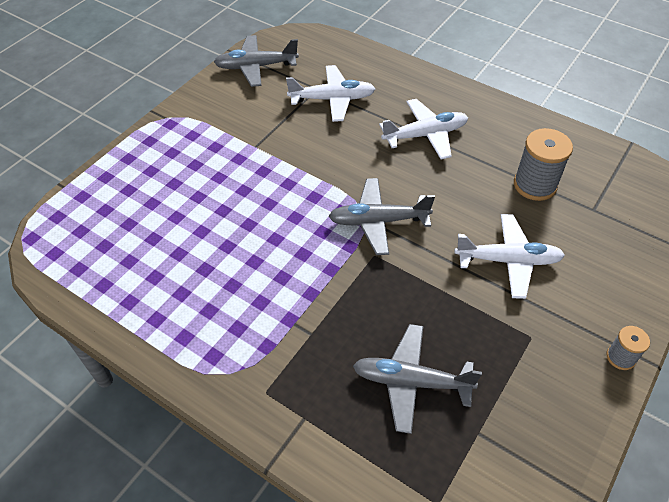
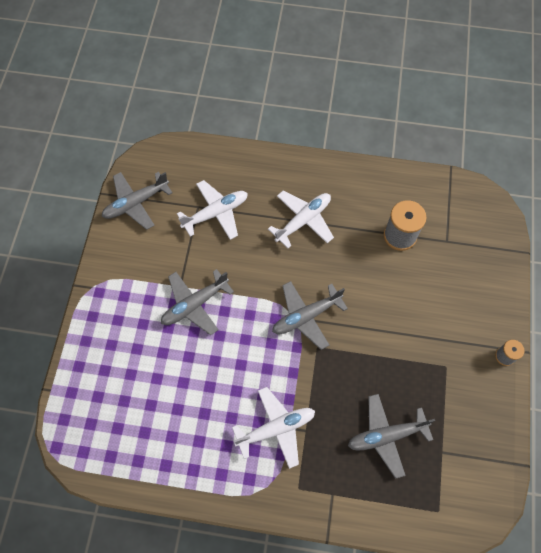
camera: 25 degrees left, 15 degrees up
(260, 167) = (194, 304): none -> grey plane
(508, 260) = (408, 311): white plane -> white plane (276, 428)

